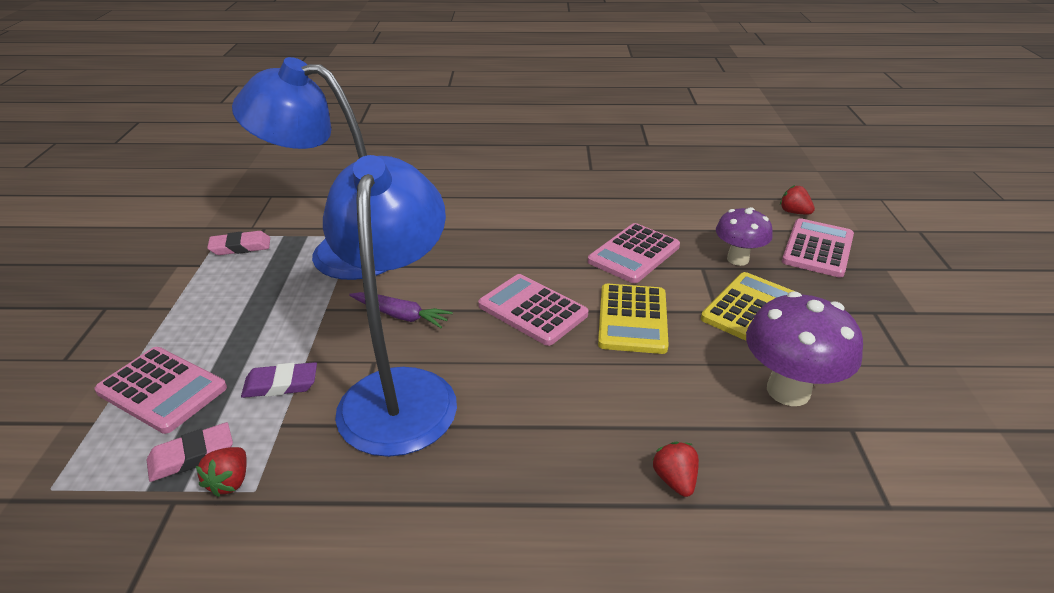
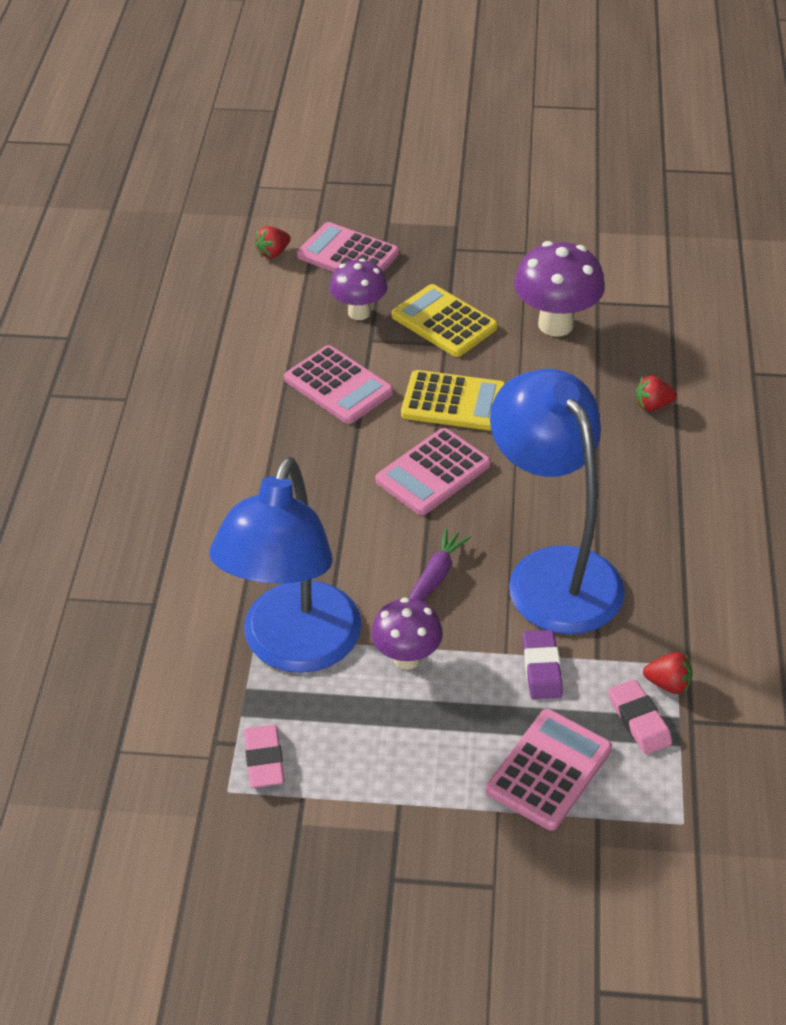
camera: 85 degrees left, 10 degrees up
(315, 305) = (407, 658): none -> purple mushroom
(401, 391) = (553, 572): blue lamp -> blue lamp turned 60 degrees clockwise

